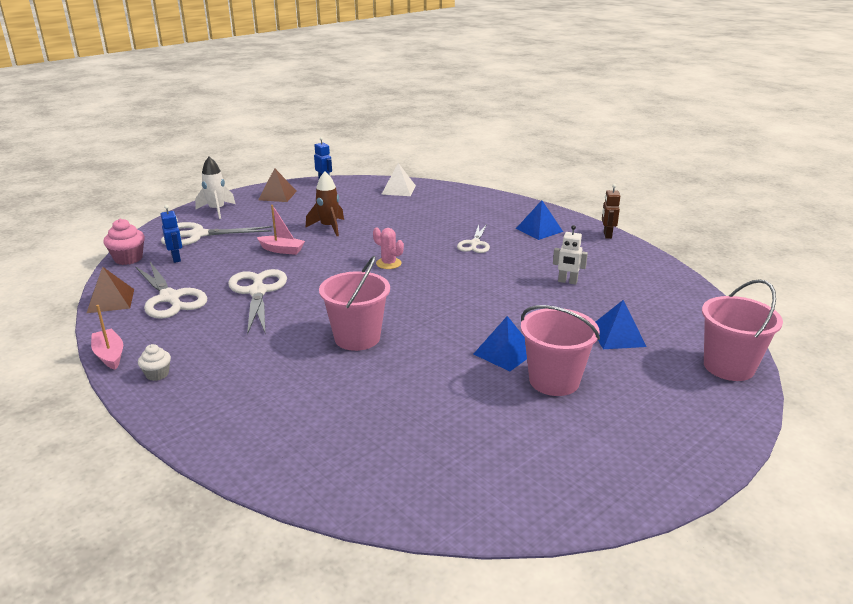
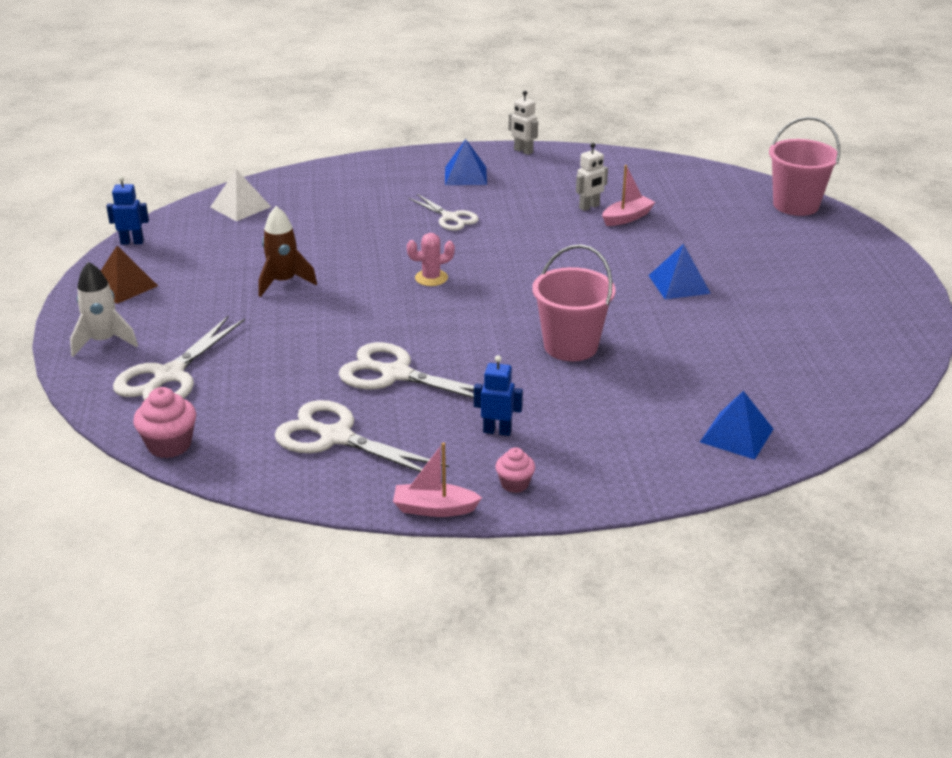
camera: 55 degrees left, 5 degrees up
(111, 301) = (286, 482): brown pyramid -> none
(157, 374) = (514, 484): white cupcake -> pink cupcake
(170, 298) = (336, 437): white scissors -> white scissors turned 150 degrees counterclockwise
(176, 258) = (223, 408): blue robot -> blue robot (497, 431)
(282, 250) = (304, 330): pink boat -> pink boat (627, 218)
(554, 381) = (744, 280): pink bucket -> none
(607, 235) = (523, 151): brown robot -> white robot
(617, 336) = (706, 226): blue pyramid -> blue pyramid (736, 435)

